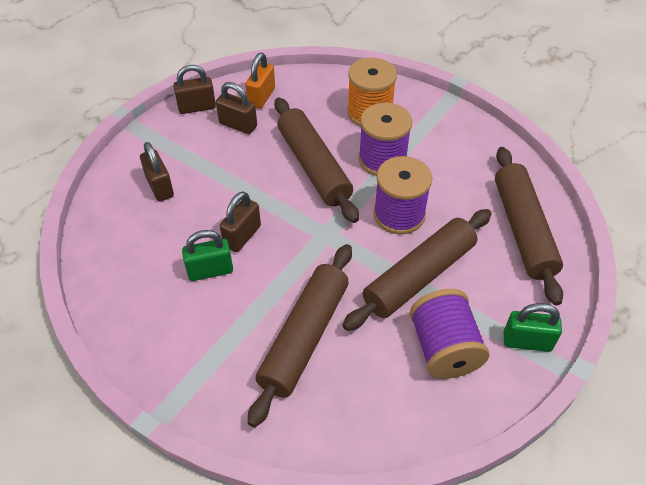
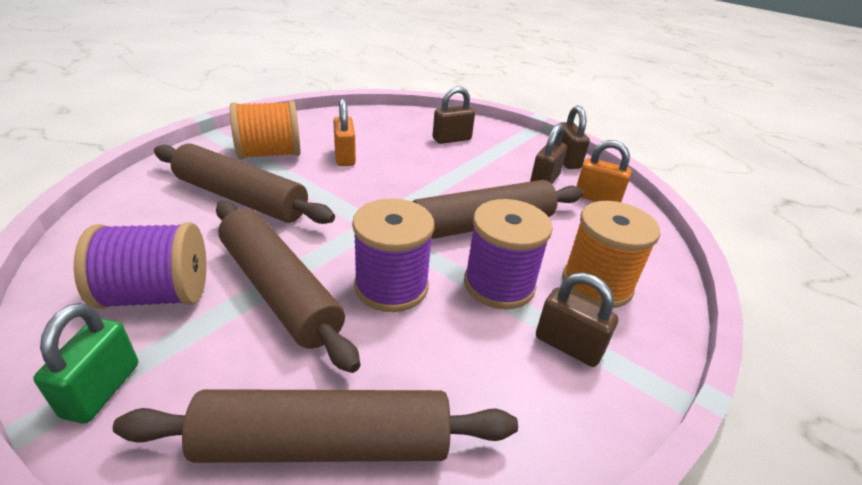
camera: 90 degrees right, 15 degrees down
(210, 271) = (345, 157): green padlock -> orange padlock
(212, 338) = (269, 154): none -> orange spool
(242, 236) = (382, 174): brown padlock -> brown padlock (568, 345)

